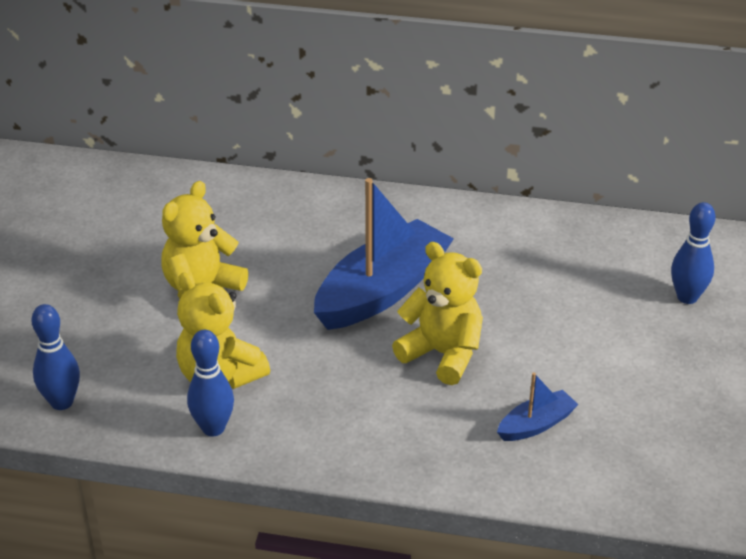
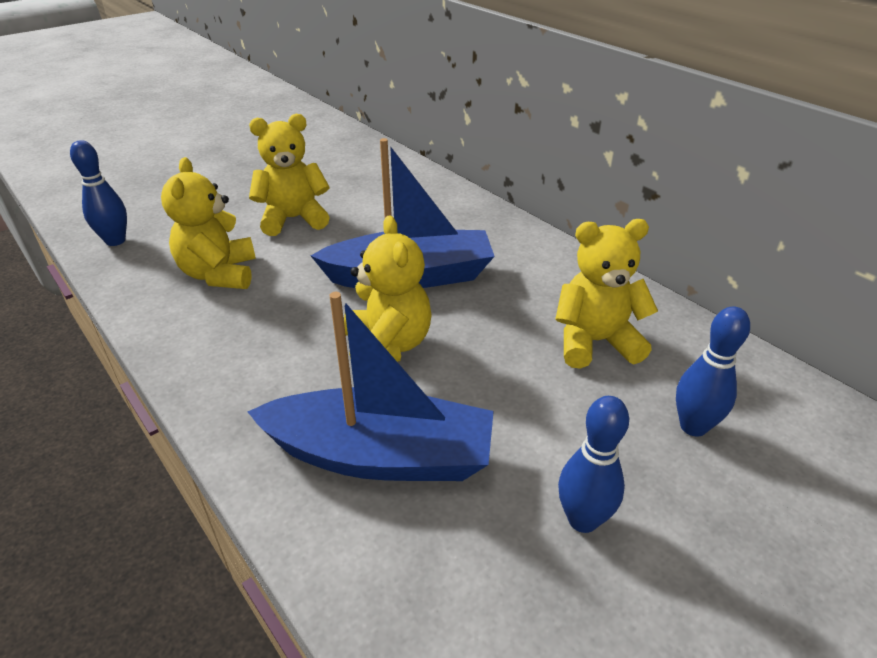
camera: 40 degrees right, 0 degrees up
(213, 428) = (159, 305): blue bowling pin -> blue bowling pin (582, 520)
(536, 425) = (380, 455): blue boat -> blue boat, size x2.16
(573, 272) = (595, 342): none -> yellow teddy bear

